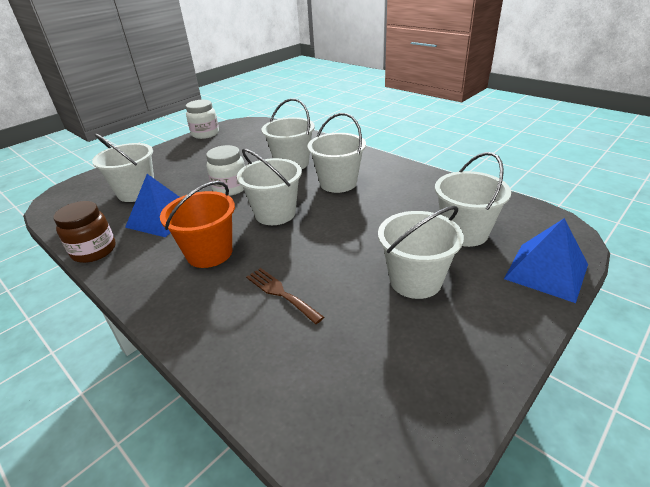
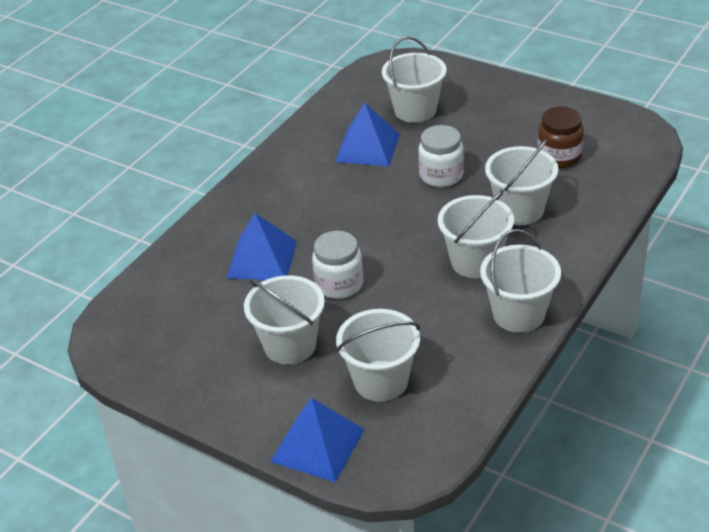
camera: 80 degrees right, 5 degrees up
(94, 251) = (306, 127): brown jar -> brown jar (559, 157)
(205, 134) = (589, 107): white jar -> white jar (339, 284)
(209, 253) = (313, 199): orange bucket -> none
(275, 213) = (392, 225): white bucket -> white bucket (518, 314)
(280, 293) = (262, 259): brown fork -> blue pyramid

